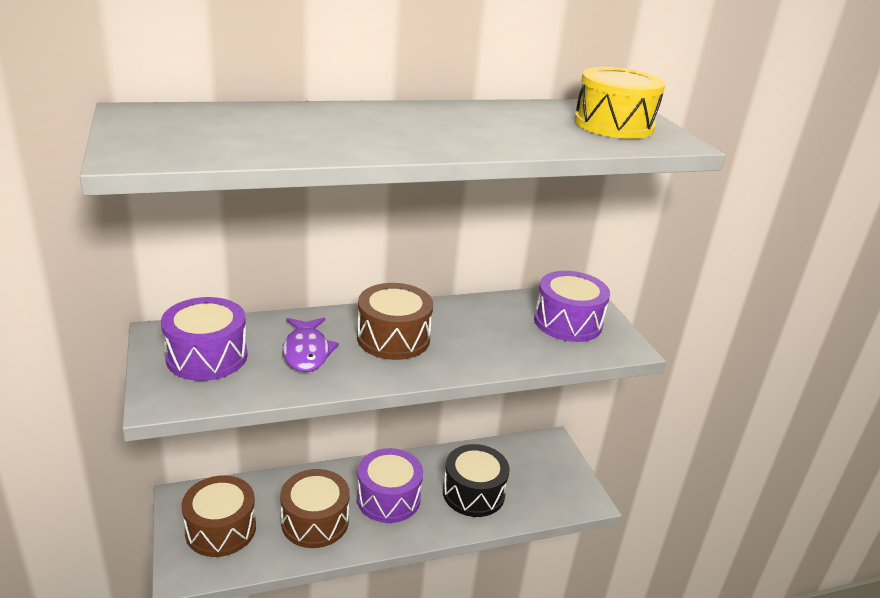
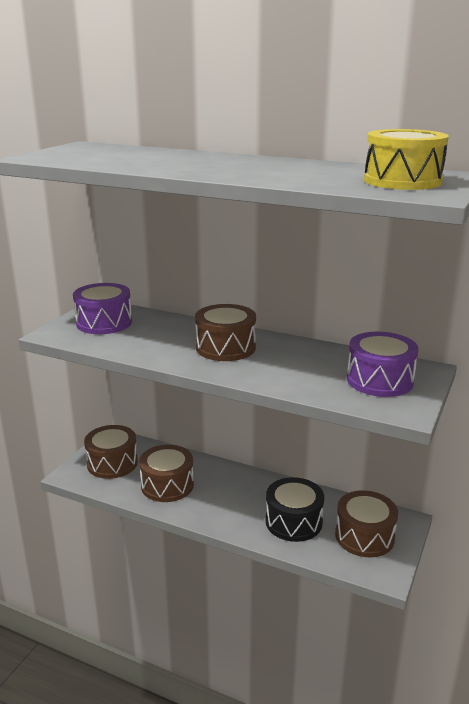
camera: 45 degrees right, 5 degrees down
(307, 352) = (160, 337): purple fish -> none
(388, 498) = (228, 495): purple drum -> none
(539, 474) = (364, 536): none -> brown drum

